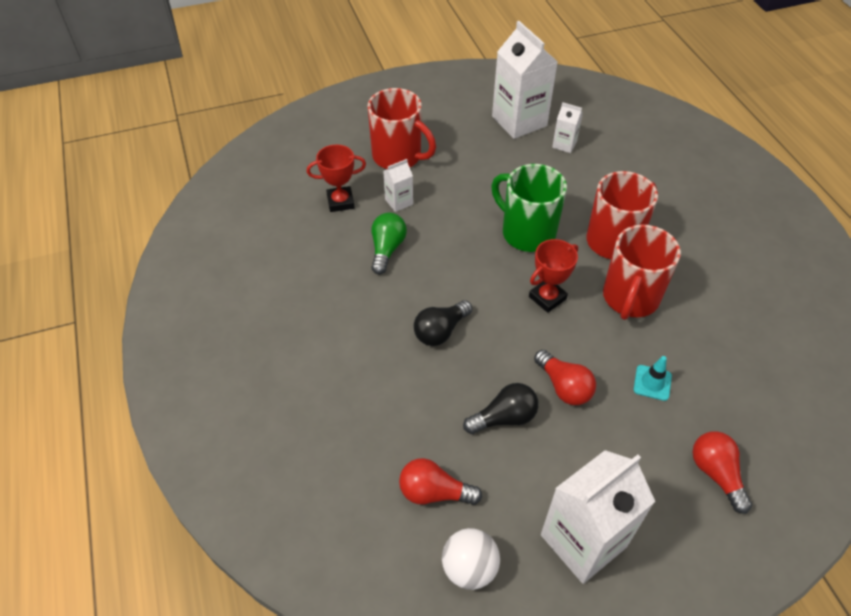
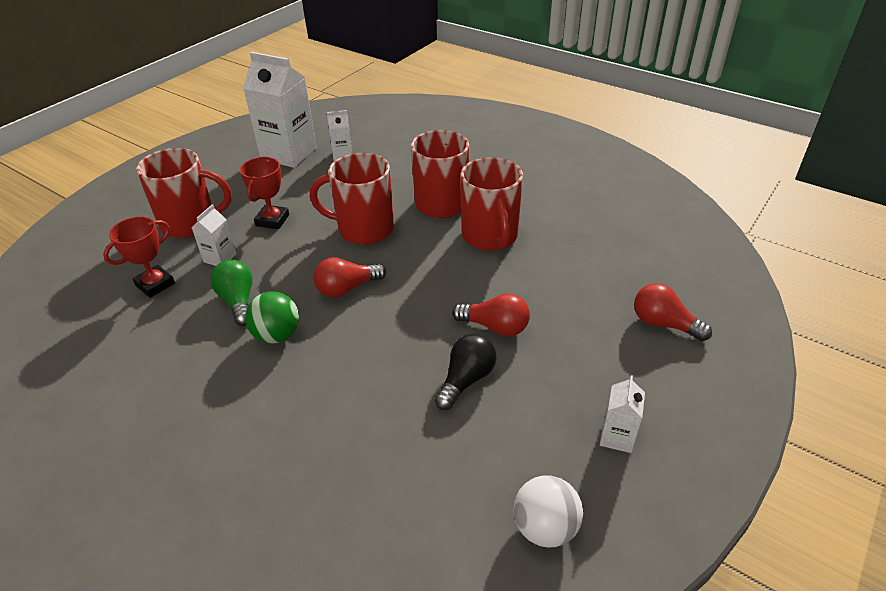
camera: 35 degrees left, 10 degrees down
(395, 295) = (277, 335): none -> green ball
(434, 492) = (456, 482): red light bulb -> red light bulb (347, 288)
(440, 331) = (348, 342): black light bulb -> none
(526, 232) = (363, 229): green mug -> red mug
(547, 298) = (423, 268): red trophy -> red trophy (272, 220)
(583, 540) = (617, 437): white carton -> white carton, size x0.47
(652, 383) = (560, 286): turquoise traffic cone -> none

